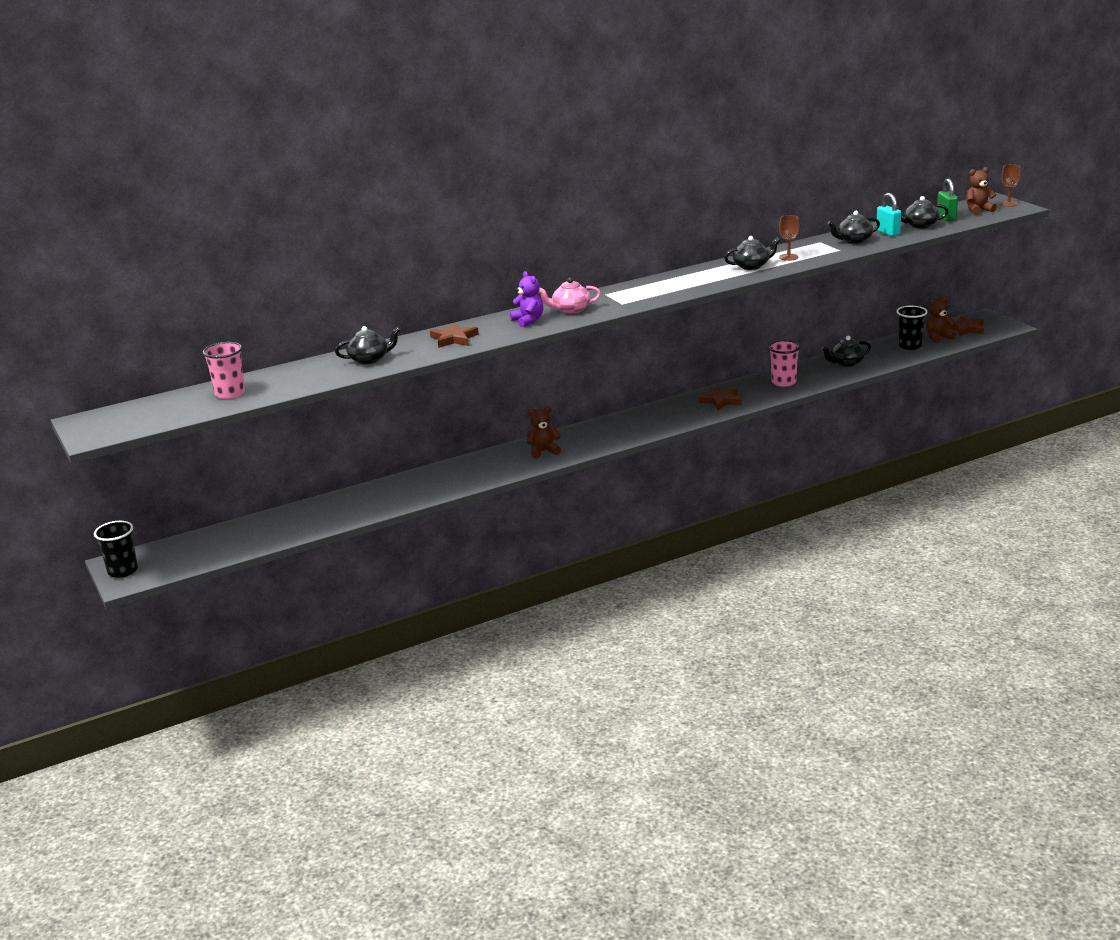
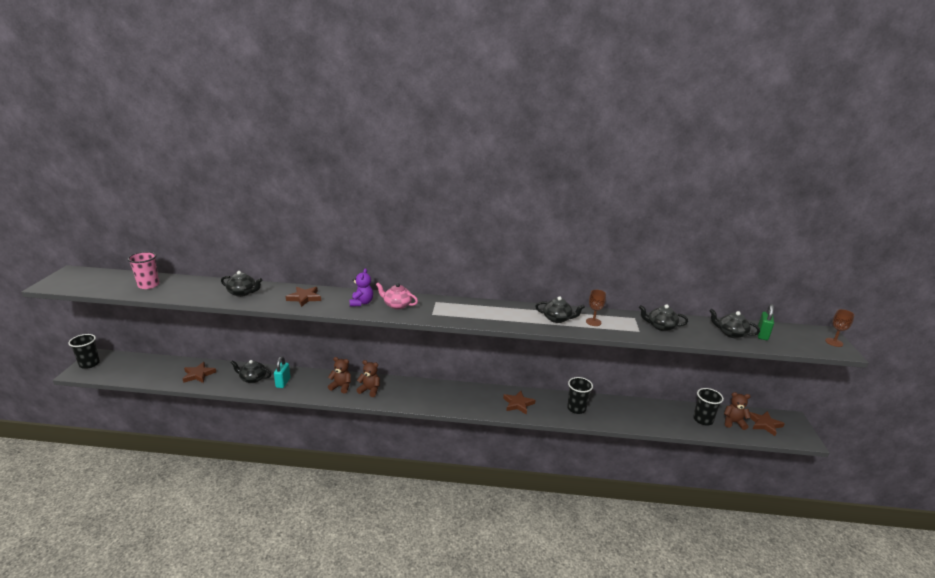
camera: 30 degrees right, 0 degrees up
(302, 520) = (198, 374): none -> brown star
(783, 382) = (576, 408): pink cup -> black cup
(846, 363) = (638, 413): black teapot -> black teapot (252, 378)
(888, 232) = (696, 330): turquoise padlock -> turquoise padlock (283, 382)
(978, 210) = (799, 338): brown teddy bear -> brown teddy bear (341, 387)

